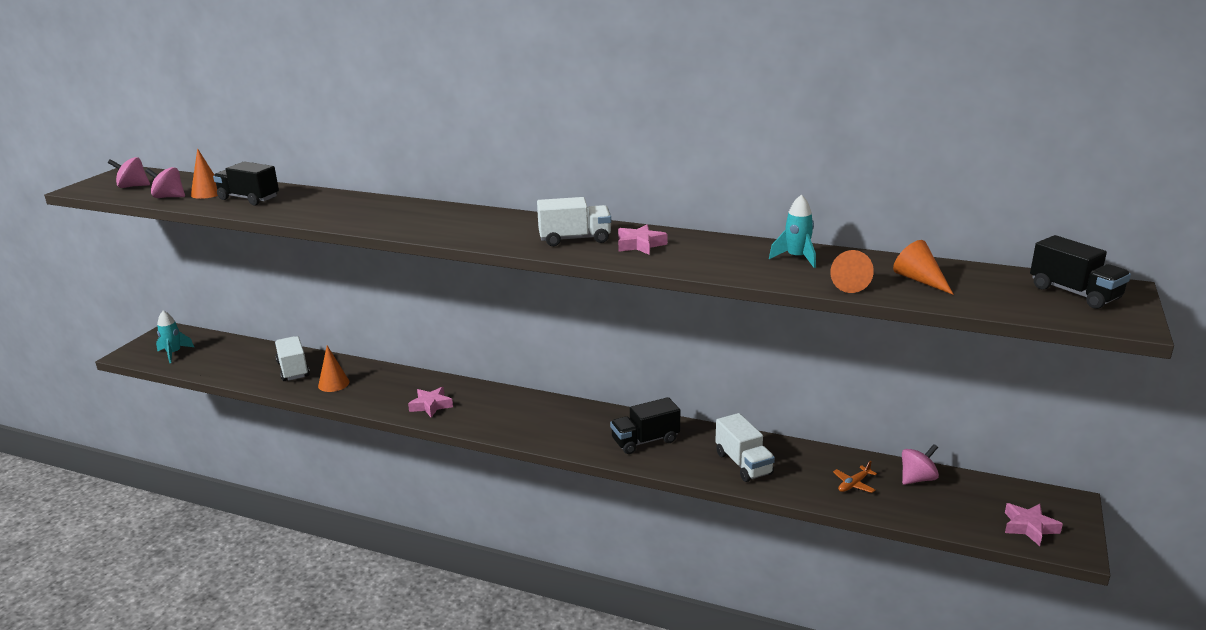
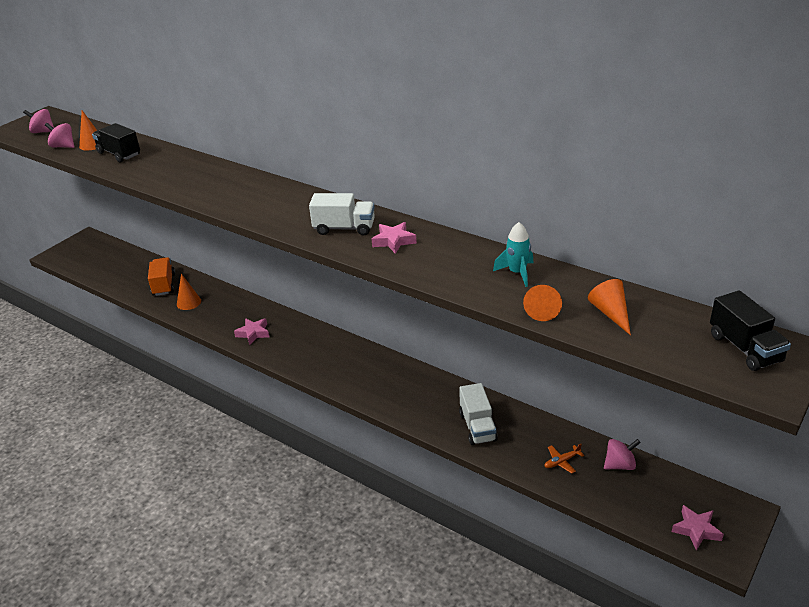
camera: 15 degrees right, 10 degrees up
(174, 353) = (84, 258): turquoise rocket -> none
(293, 369) = (164, 285): white truck -> orange truck
(645, 441) = (406, 392): black truck -> none

